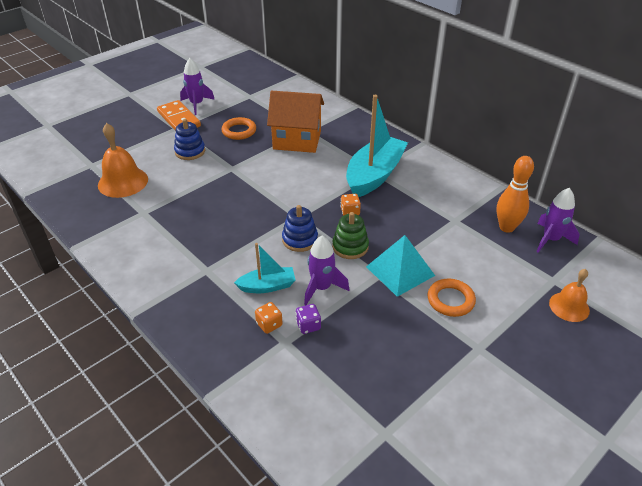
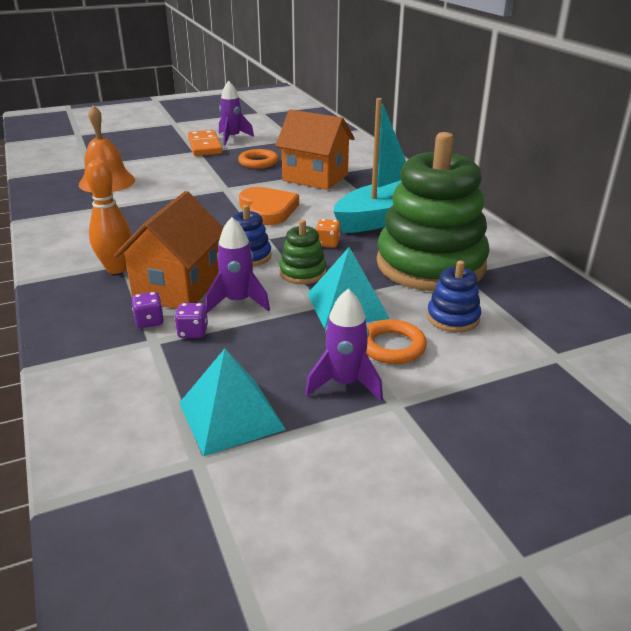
camera: 20 degrees right, 10 degrees down
(190, 151) = (194, 170): blue stacking toy -> blue stacking toy (453, 318)
(267, 286) = (178, 288): turquoise boat -> orange house
(269, 324) = (149, 321): orange dice -> purple dice
(282, 185) = (268, 209): none -> orange heart
(383, 390) = (231, 415): none -> turquoise pyramid
(434, 216) = (430, 264): none -> green stacking toy
(506, 227) = (523, 292): orange bowling pin -> orange bowling pin (116, 269)
(550, 239) = (580, 315): purple rocket -> purple rocket (345, 384)
(569, 306) = (562, 389): orange bell -> none

